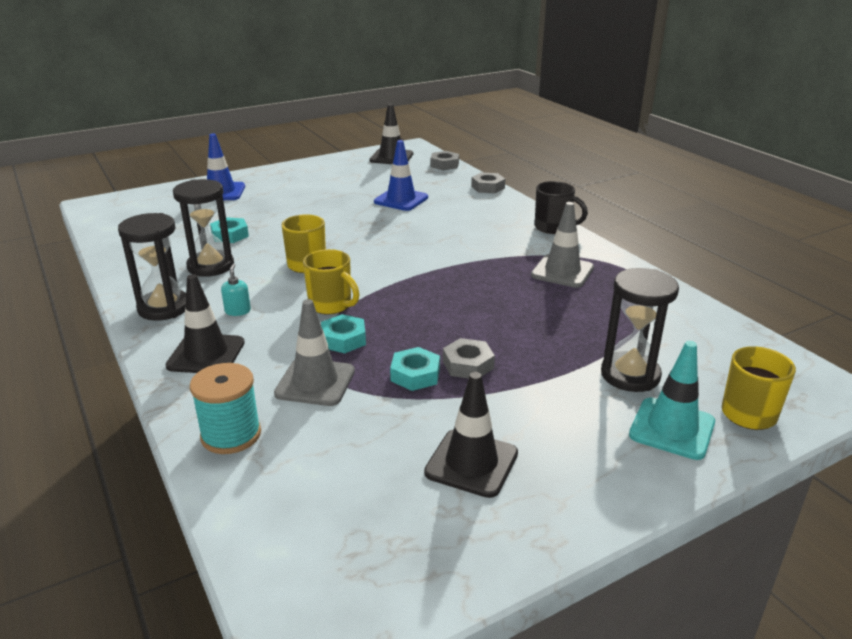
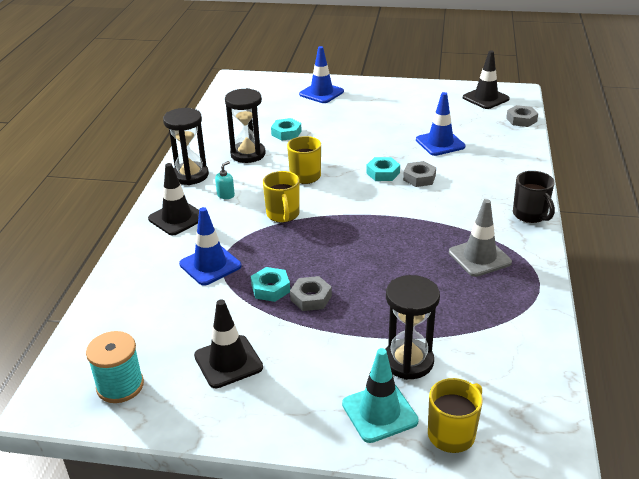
camera: 40 degrees right, 5 degrees up
(231, 435) = (133, 276): turquoise spool -> turquoise spool (120, 386)
(315, 382) = (210, 265): grey traffic cone -> blue traffic cone
(343, 339) = (260, 243): turquoise nut -> turquoise nut (383, 173)
(488, 187) = (528, 155): grey nut -> grey nut (419, 178)

